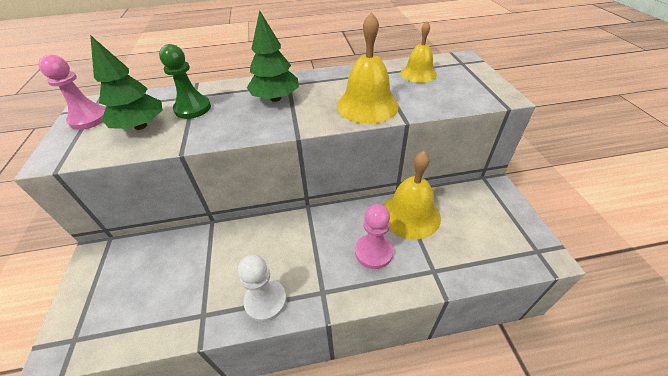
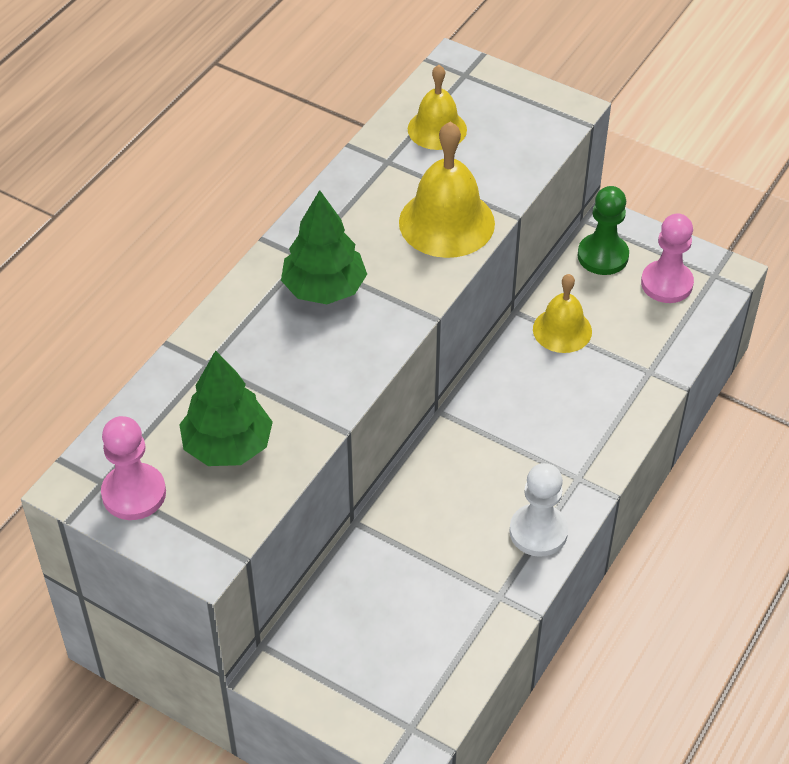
camera: 50 degrees left, 5 degrees up
(193, 108) = (245, 378): green pawn -> green pawn (602, 256)
(373, 252) = (575, 400): pink pawn -> pink pawn (666, 283)
(410, 215) = (562, 330): yellow bell -> yellow bell, size x0.65

